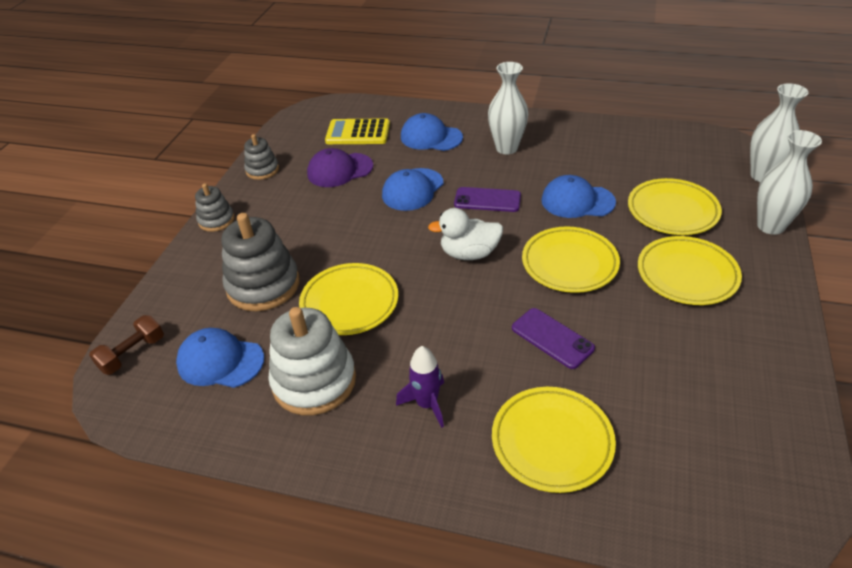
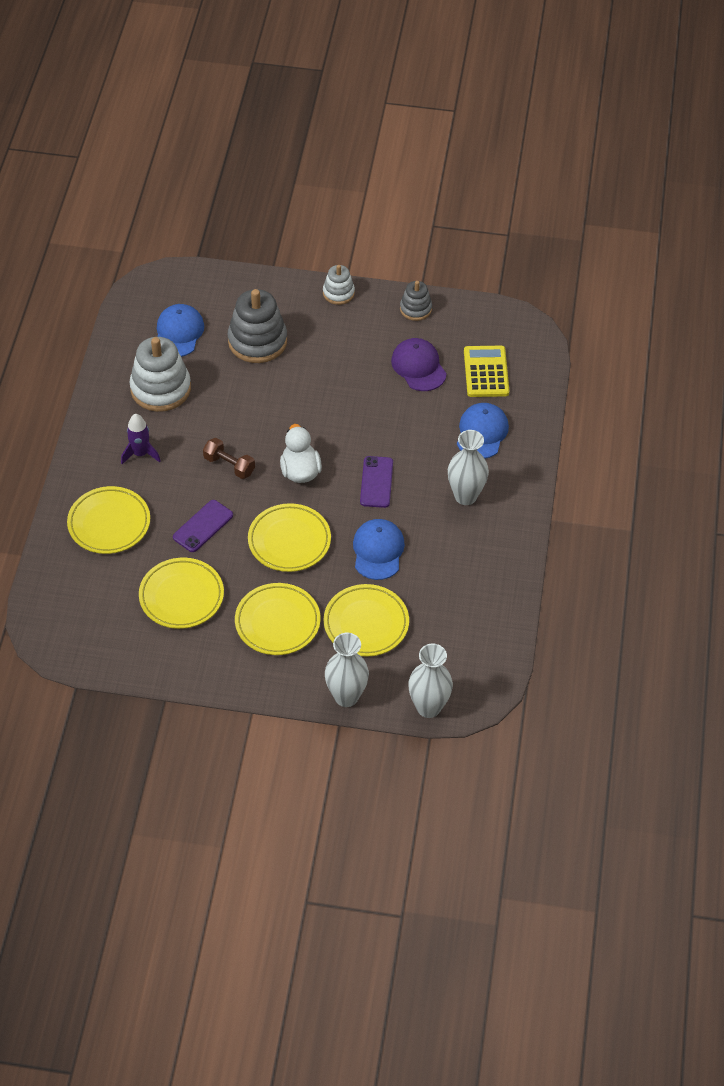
camera: 80 degrees right, 10 degrees up
(133, 354) = (185, 282): brown dumbbell -> brown dumbbell (229, 465)
(216, 220) = (338, 293): grey stacking toy -> white stacking toy
(349, 303) = (239, 398): yellow plate -> yellow plate (181, 596)
(412, 189) = (390, 425): blue cap -> none

